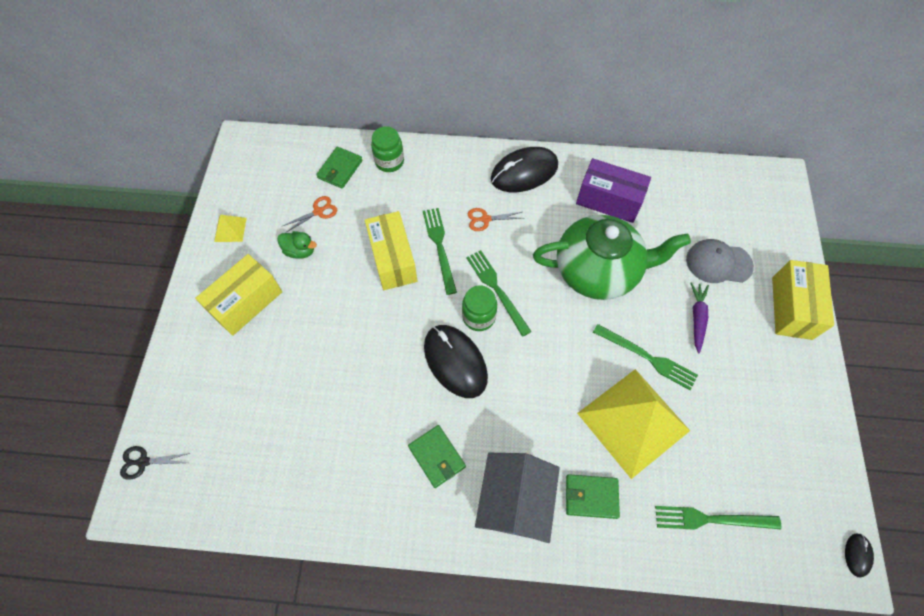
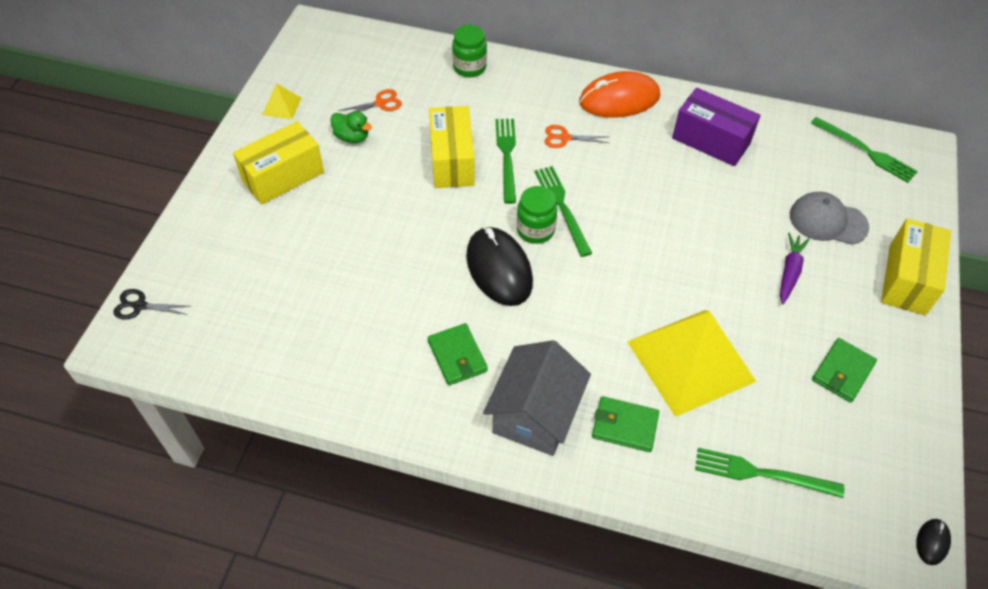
camera: 10 degrees right, 10 degrees down
(340, 169) = (413, 67): green wallet -> green wallet (842, 372)
(524, 172) = (619, 99): black mouse -> orange mouse
(598, 271) = (682, 207): green teapot -> none
(647, 357) = (722, 301): green fork -> green fork (865, 151)

